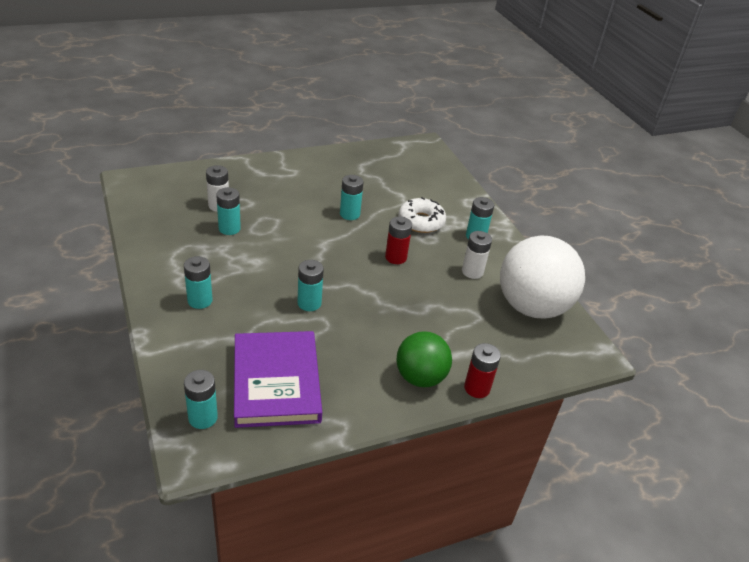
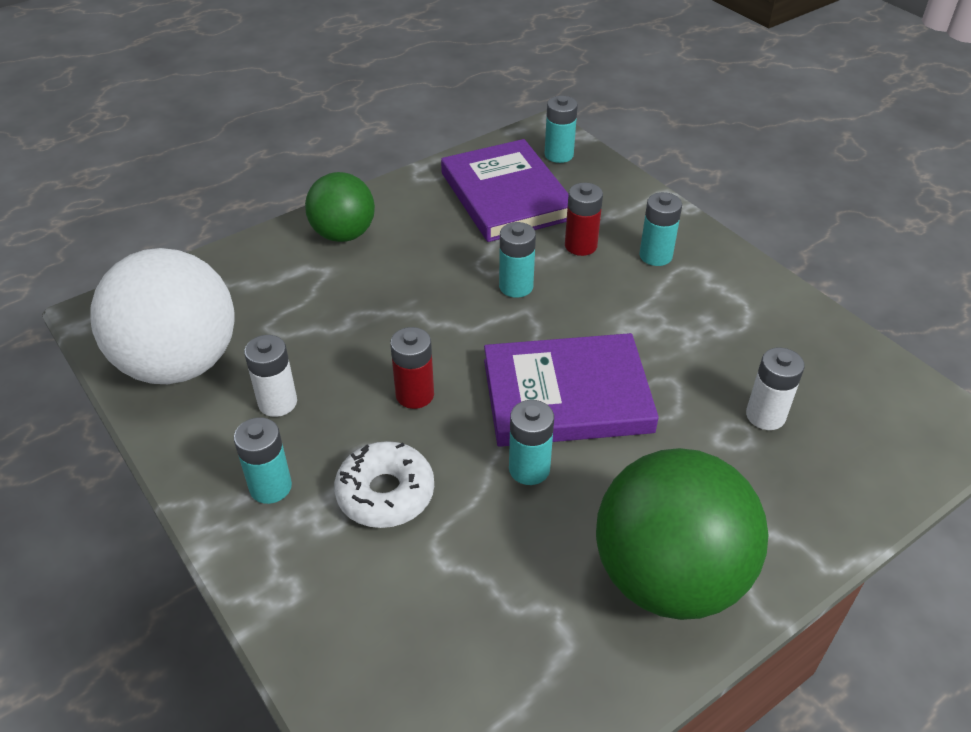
camera: 170 degrees right, 5 degrees up
(229, 228) = (709, 373): turquoise battery -> none
(311, 170) = (668, 577): none -> green ball
(314, 237) = (566, 396): none -> purple book
(477, 388) = (272, 238): red battery -> red battery (580, 245)

